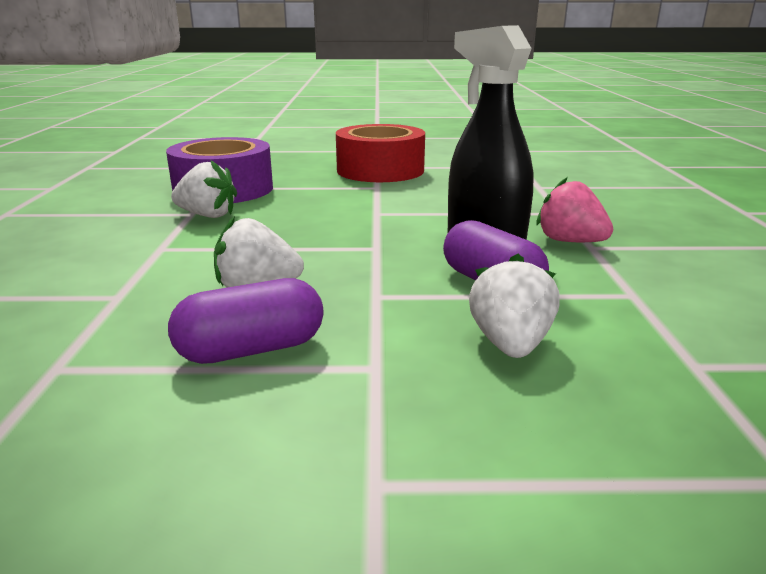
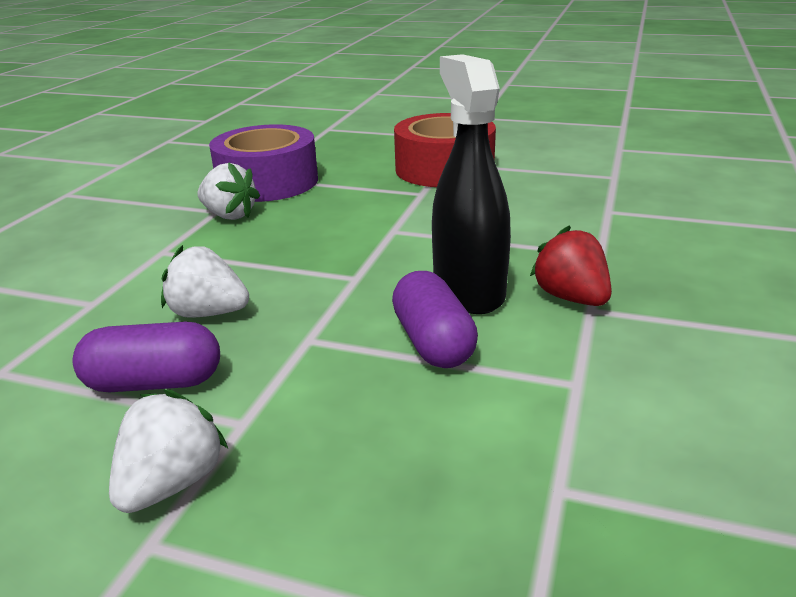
camera: 20 degrees right, 5 degrees up
(510, 344) = (386, 423): white strawberry -> white strawberry (172, 483)
(570, 241) = (571, 298): pink strawberry -> red strawberry

